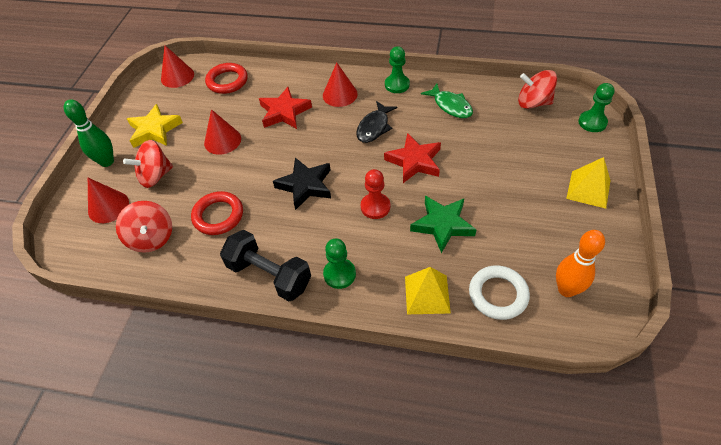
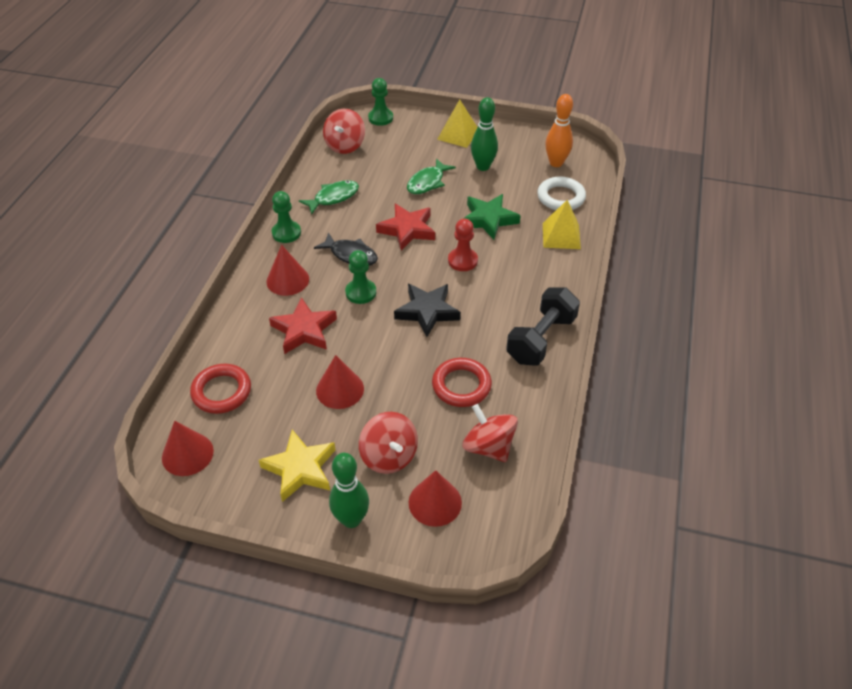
camera: 90 degrees left, 5 degrees down
(152, 238) = (488, 447): red spinning top -> red spinning top turned 105 degrees counterclockwise
(339, 274) = (540, 289): green pawn -> green pawn (361, 292)
(492, 170) = (427, 182): none -> green fish
(534, 215) = (483, 166): none -> green bowling pin

